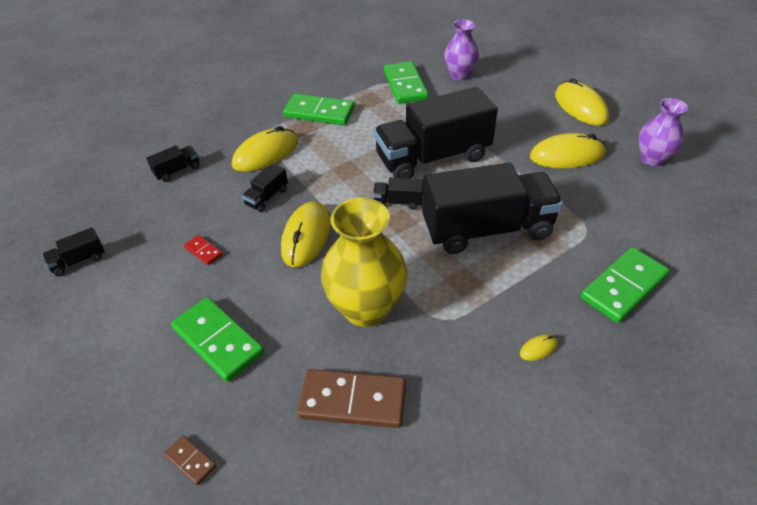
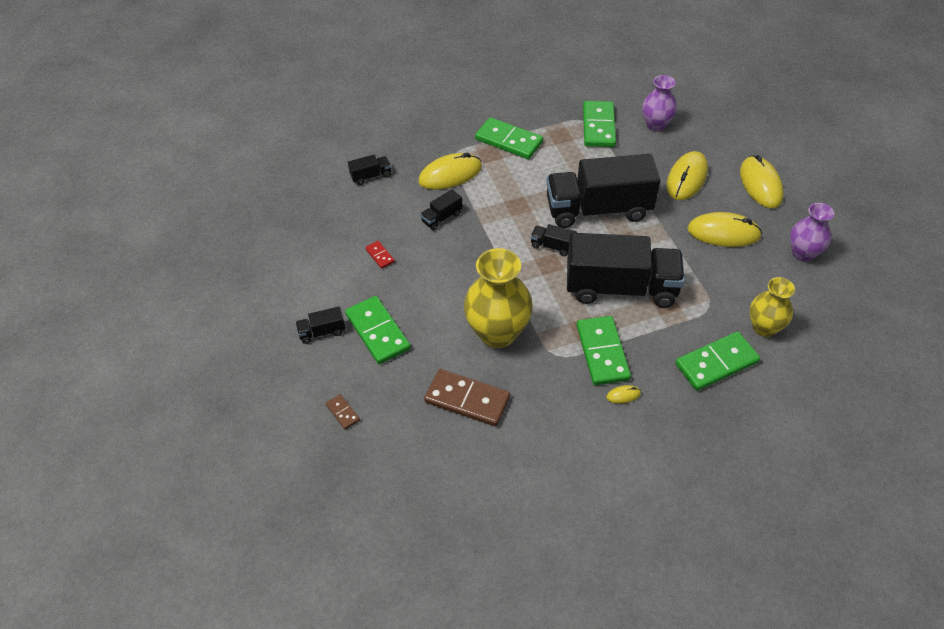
camera: 15 degrees right, 5 degrees up
(79, 261) = (281, 242): black truck -> black truck (322, 332)
(306, 236) = (466, 261): yellow mouse -> yellow mouse (686, 178)
(494, 304) = (602, 352): none -> green domino
(653, 238) = (764, 327): none -> yellow vase

